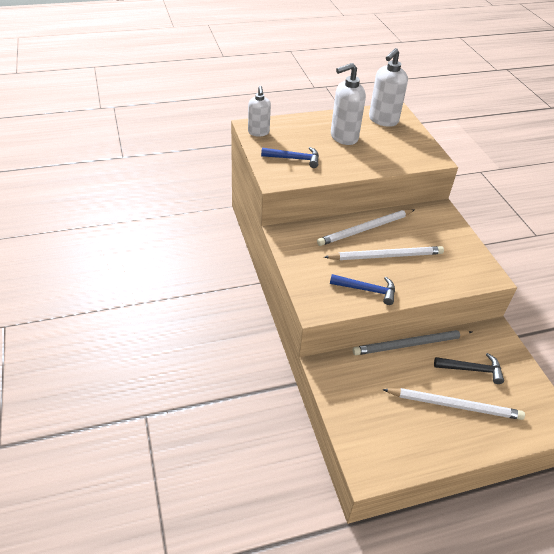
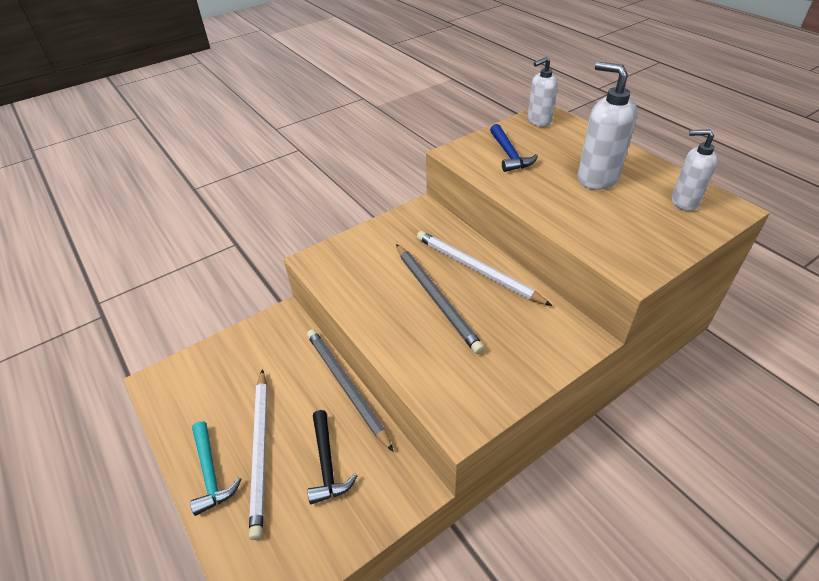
camera: 75 degrees right, 0 degrees up
(367, 290) = (363, 293): blue hammer -> none
(383, 120) = (684, 202): white soap dispenser -> white soap dispenser, size x0.66
(386, 256) = (436, 298): white pencil -> grey pencil
(468, 439) = (210, 473): none -> turquoise hammer

